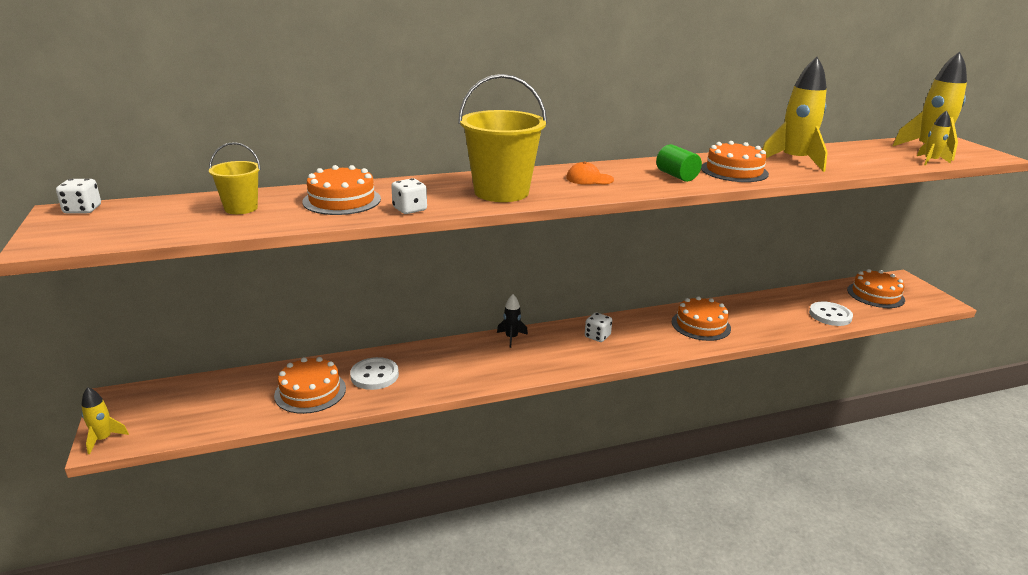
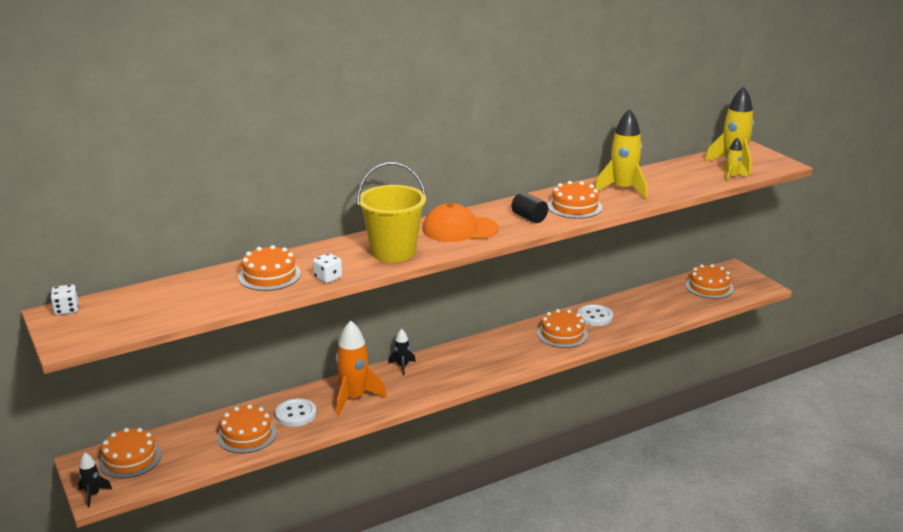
camera: 10 degrees left, 0 degrees up
(103, 439) = (93, 495): yellow rocket -> black rocket
(169, 401) = (130, 458): none -> orange cake
(241, 208) = (193, 293): yellow bucket -> none
(447, 365) = (354, 398): none -> orange rocket
(589, 179) = (459, 229): orange cap -> orange cap, size x1.93
(597, 336) = (476, 356): white dice -> none
(676, 176) = (529, 218): green cylinder -> black cylinder
(830, 315) = (670, 311): white button -> white button (595, 317)

